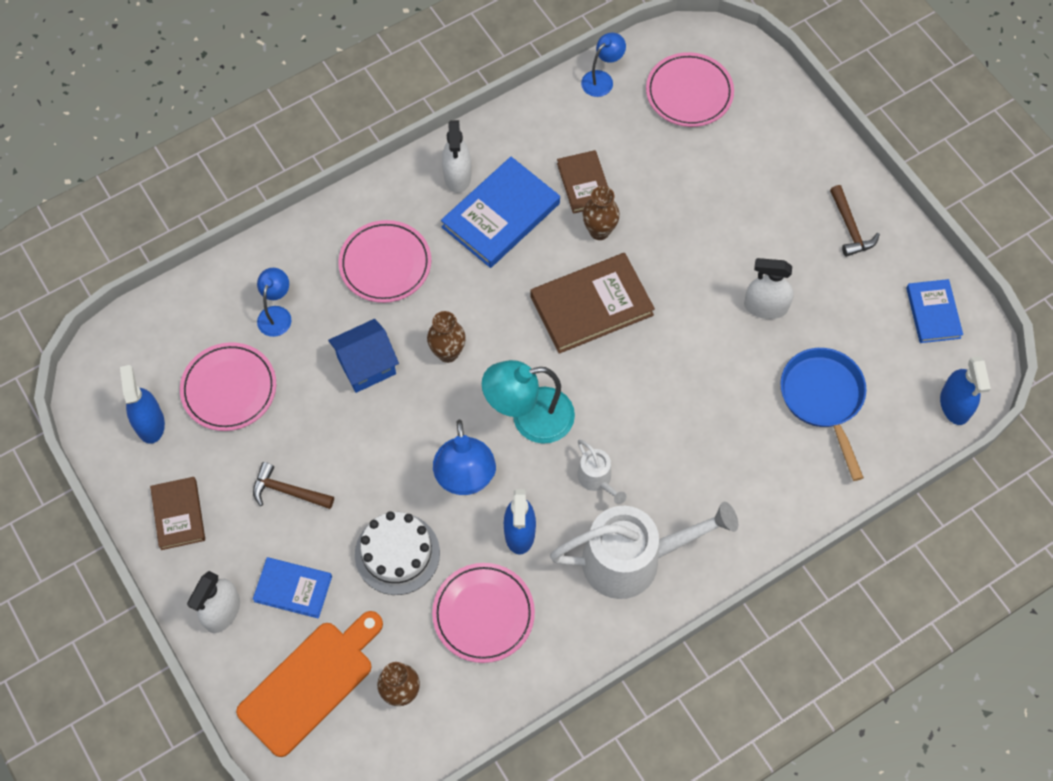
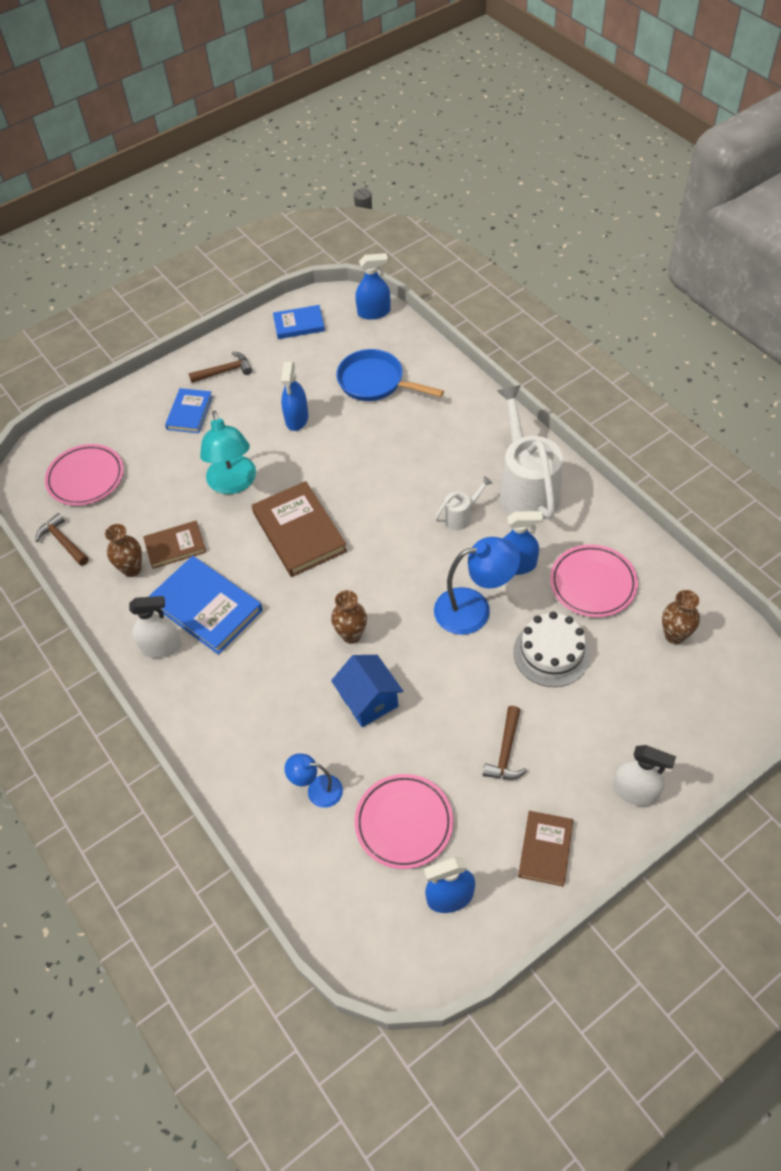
camera: 90 degrees left, 10 degrees down
(178, 514) = (545, 849): brown book -> brown book turned 60 degrees counterclockwise
(293, 589) = (600, 733): blue book -> blue book (189, 413)
(310, 683) = (684, 706): orange cutting board -> none
(385, 264) = (259, 698): pink plate -> none
(529, 418) = (410, 567): turquoise lamp -> turquoise lamp (233, 483)
(599, 231) = (225, 532): brown vase -> brown vase (132, 569)
(602, 79) = (63, 541): blue lamp -> brown hammer
(765, 307) = (297, 418): white spray bottle -> blue spray bottle
(823, 399) = (375, 382): blue pan -> blue pan turned 45 degrees clockwise

